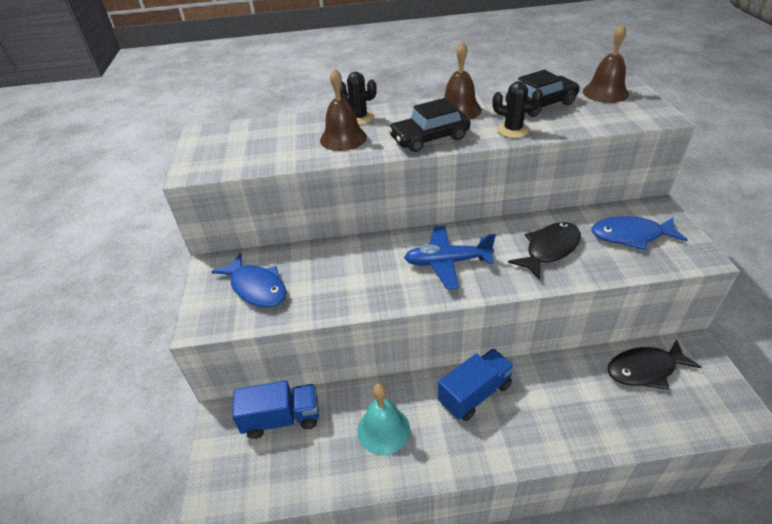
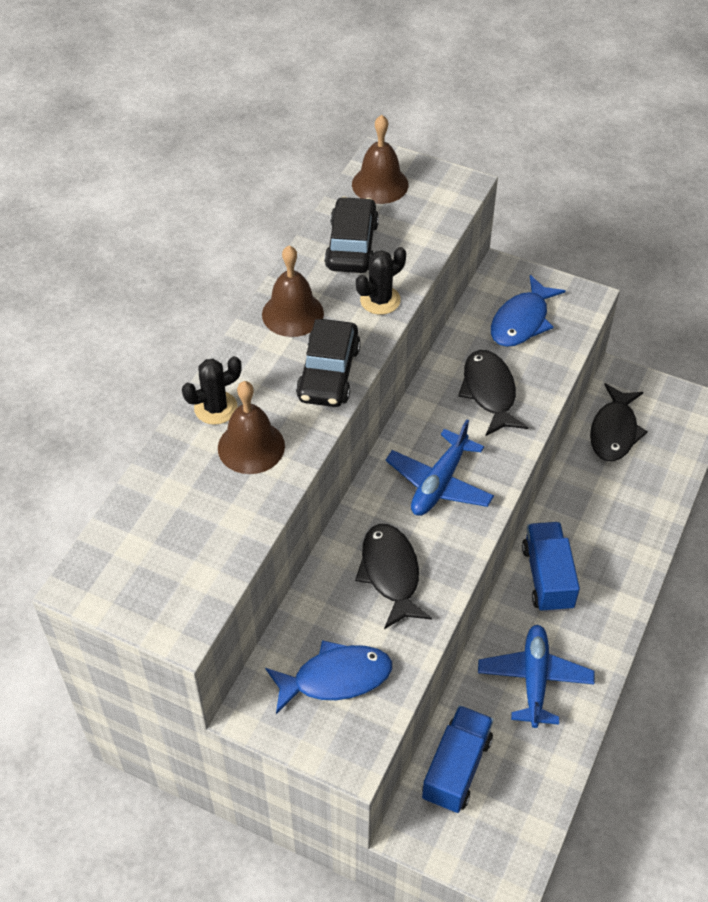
camera: 60 degrees left, 10 degrees up
(354, 274) = (390, 573): none -> black fish
(383, 429) = (534, 679): turquoise bell -> blue plane

